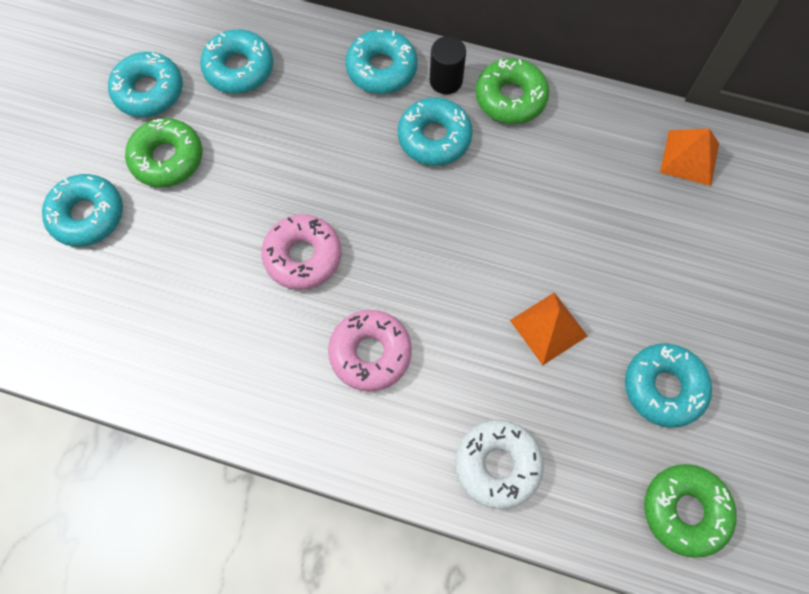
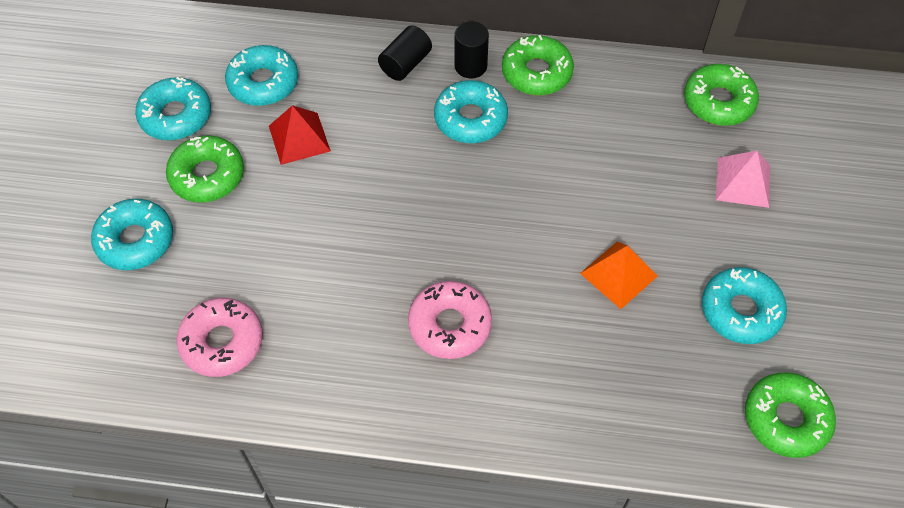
camera: 10 degrees left, 10 degrees down
(262, 133) = (299, 138): none -> red pyramid
(303, 256) = (363, 246): pink donut -> pink donut (222, 342)
(381, 69) = (405, 64): turquoise donut -> black cylinder
(497, 465) = (597, 408): white donut -> none
(689, 157) = (718, 102): orange pyramid -> green donut
(696, 249) = (743, 182): none -> pink pyramid

